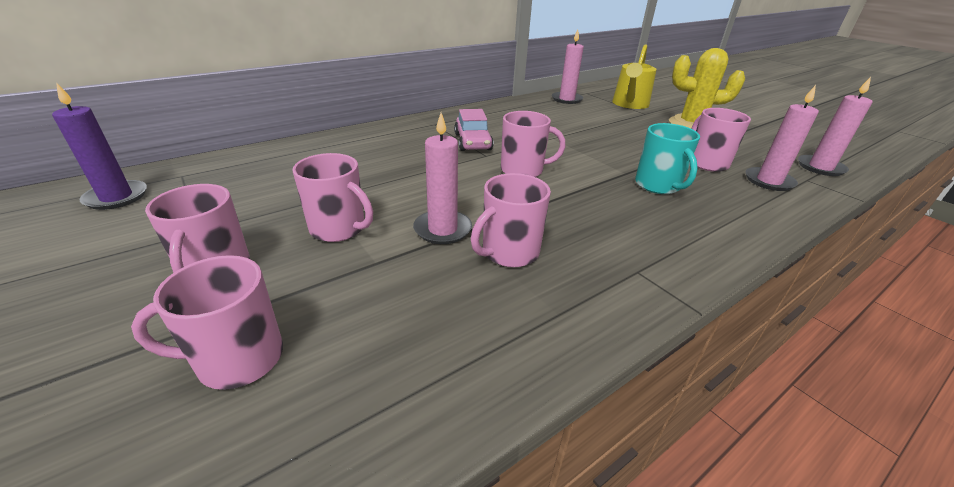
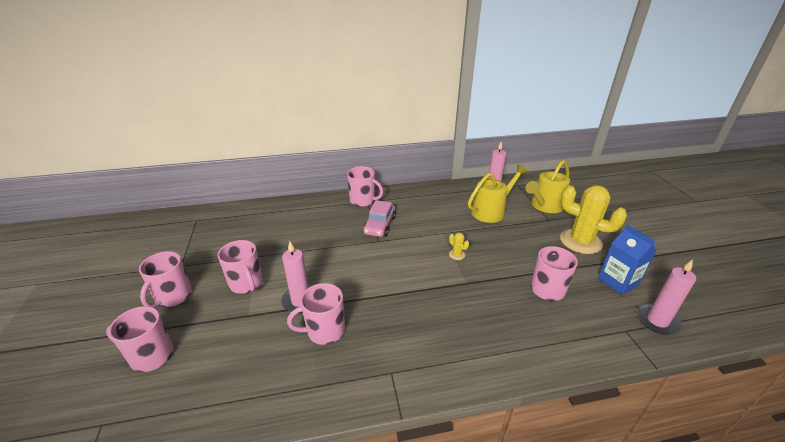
camera: 25 degrees right, 0 degrees up
(116, 197) = (159, 230): purple candle -> none
(523, 170) = (392, 262): pink mug -> pink mug (363, 200)
(583, 114) = (491, 211): none -> yellow watering can
(588, 152) = (457, 254): none -> yellow cactus
(658, 185) = (480, 302): turquoise mug -> none
(757, 147) = (618, 281): none -> blue carton
(768, 181) = (584, 322): pink candle -> none

